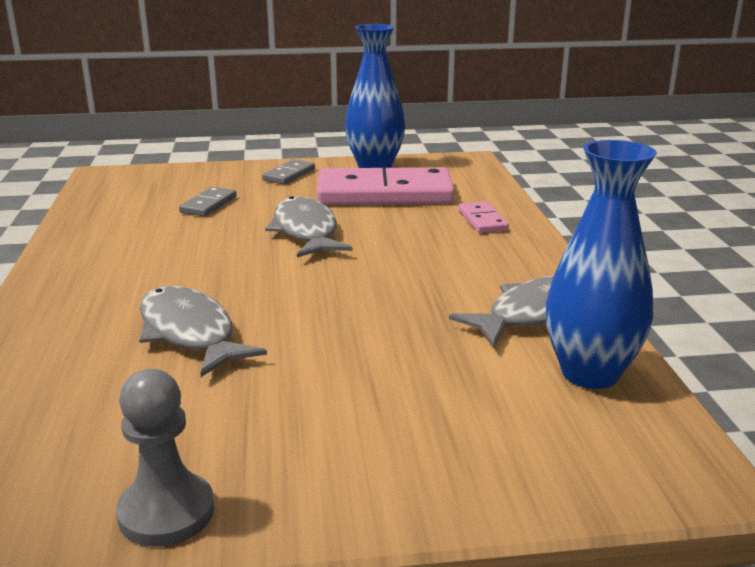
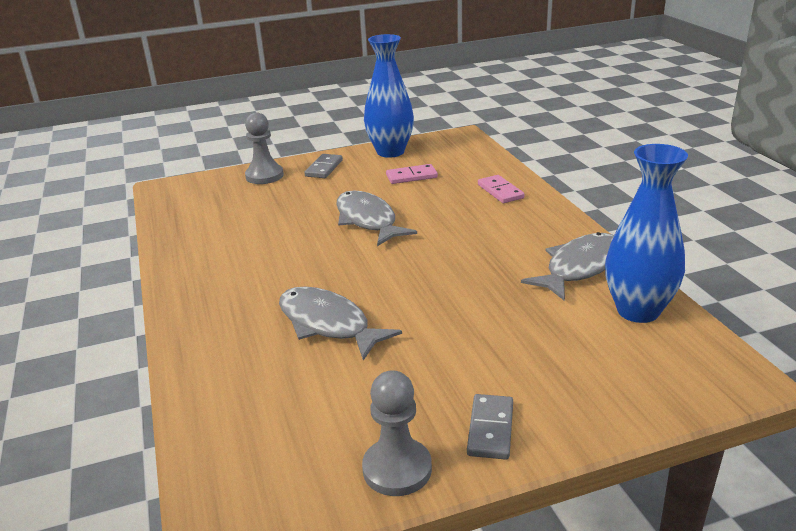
camera: 10 degrees left, 5 degrees up
(208, 204) = (273, 206): grey domino -> grey domino (490, 429)
(218, 175) = (264, 176): none -> grey pawn
(384, 193) = (411, 176): pink domino -> pink domino, size x0.44

